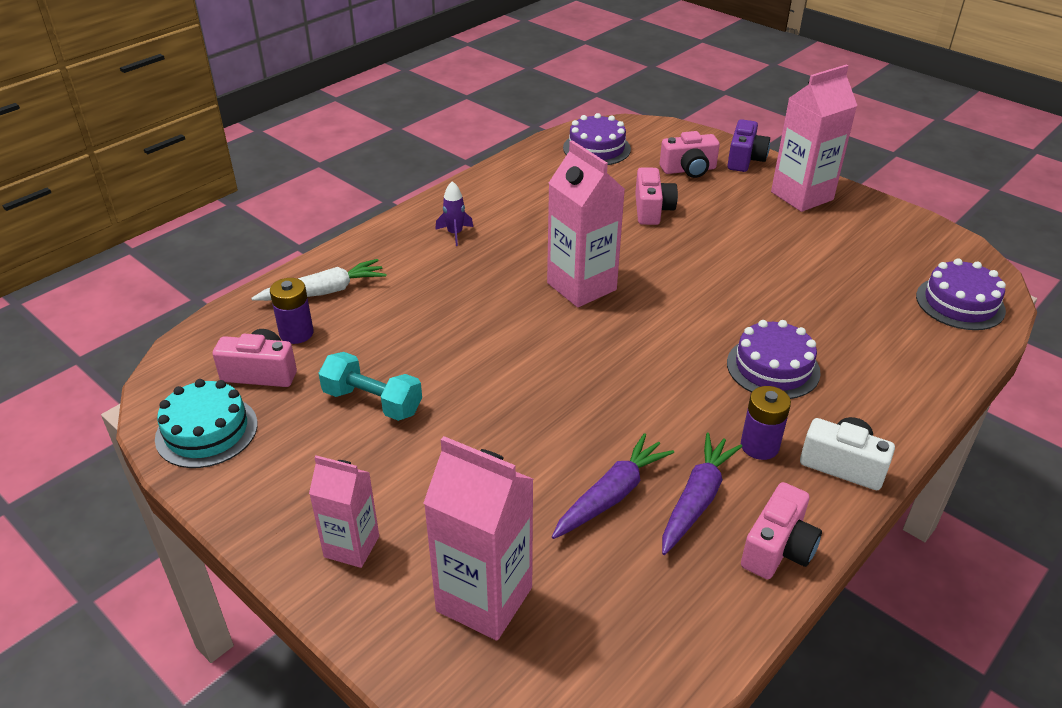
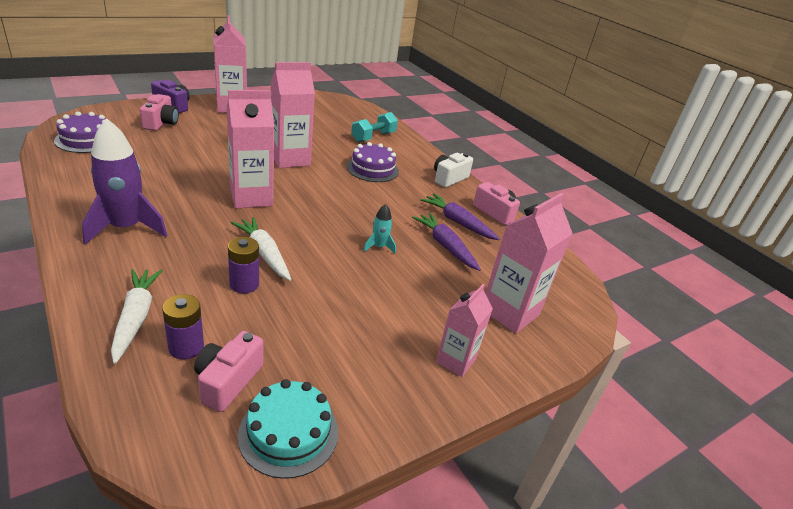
camera: 80 degrees left, 5 degrees down
(372, 402) = (311, 320): turquoise dumbbell -> turquoise dumbbell (373, 137)
(455, 233) = (126, 228): purple rocket -> purple rocket, size x2.15
(472, 332) = (264, 253): none -> white carrot
(555, 423) = (379, 247): none -> turquoise rocket
(652, 210) = (192, 148): pink camera -> none
(711, 286) = (290, 159): none -> pink carton
(759, 446) = (427, 193): purple battery -> purple battery (244, 284)
(960, 303) = (357, 113): purple cake -> none

